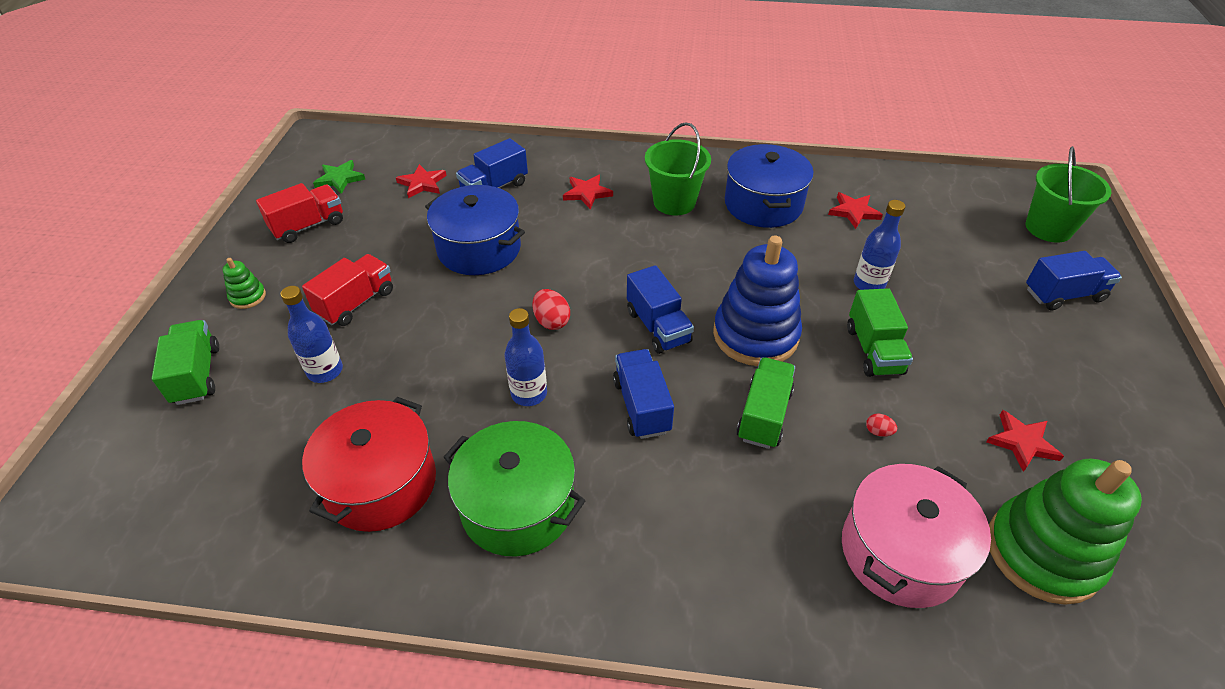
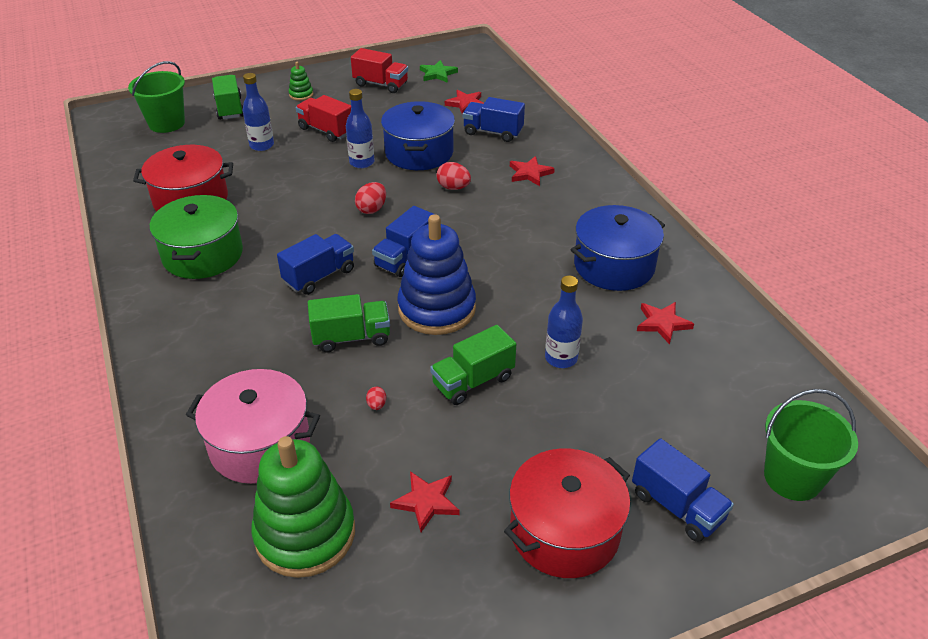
camera: 60 degrees right, 5 degrees down
(197, 375) = (230, 108): green truck -> green truck turned 60 degrees counterclockwise
(356, 303) = (326, 130): red truck -> red truck turned 150 degrees counterclockwise
(529, 393) = (297, 225): blue bottle -> blue bottle (362, 162)
(565, 249) = (453, 187): none -> red egg
(674, 202) = (564, 218): green bucket -> green bucket (167, 123)
(1077, 367) = (564, 531): none -> red pot

